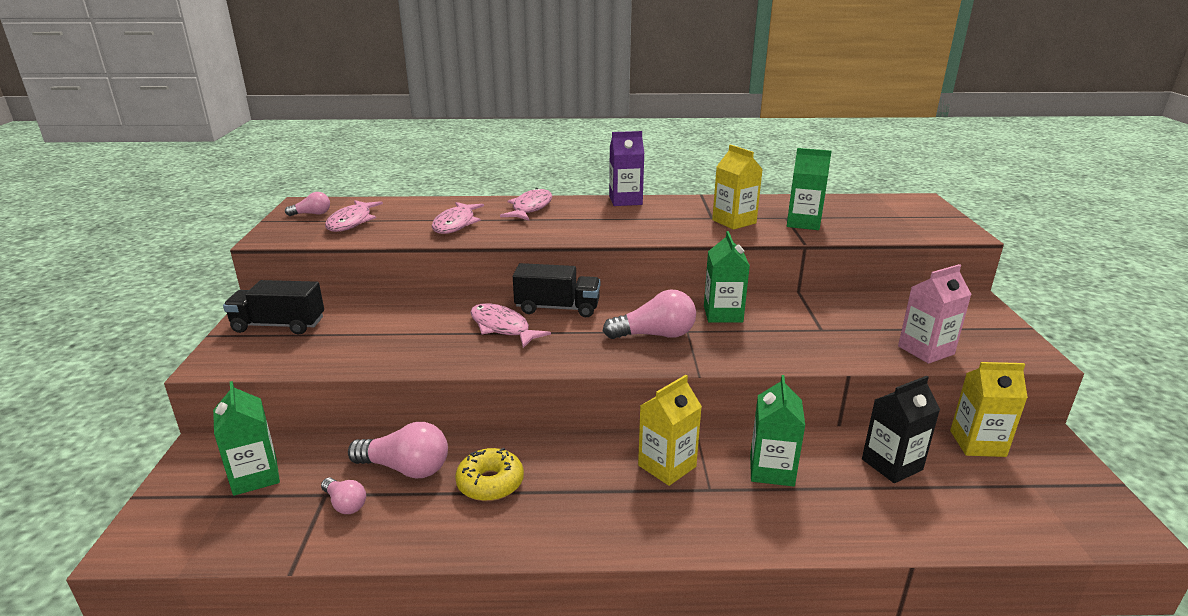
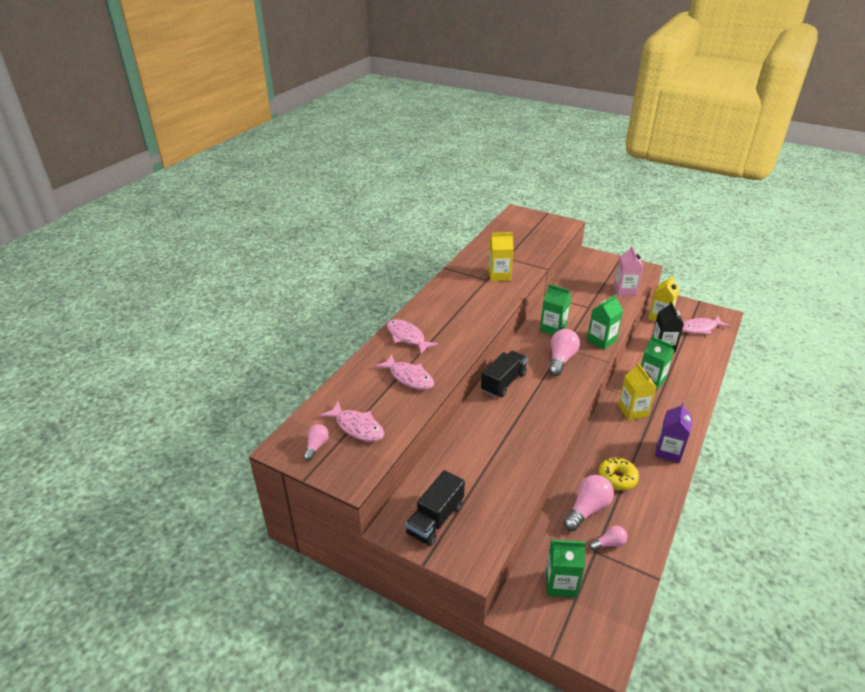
camera: 60 degrees left, 10 degrees up
(502, 327) = (513, 412): pink fish -> pink fish (699, 328)
(625, 200) = (429, 297): purple carton -> purple carton (668, 452)
(803, 223) = (519, 257): green carton -> green carton (601, 340)

